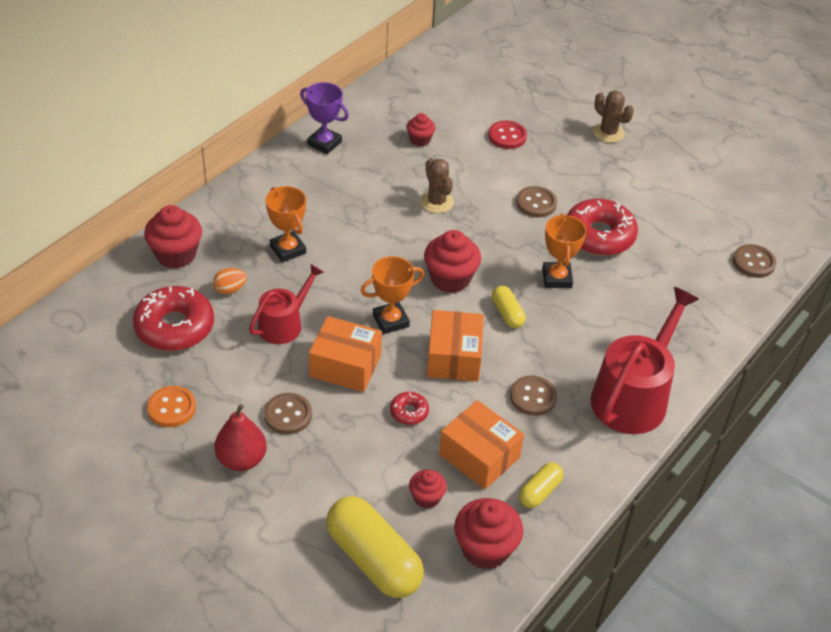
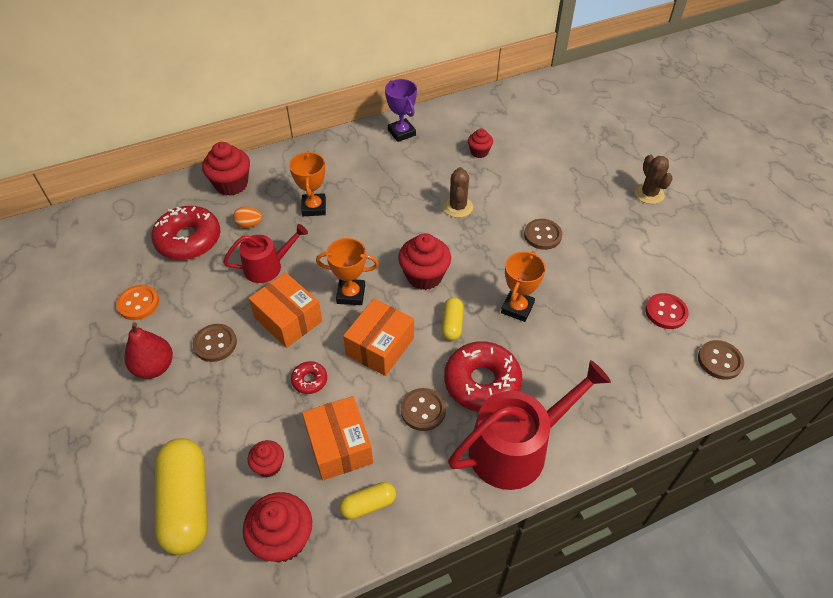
camera: 30 degrees right, 5 degrees up
(507, 136) = (555, 170): red button -> red button (666, 312)
(599, 235) = (581, 283): red donut -> red donut (482, 382)

